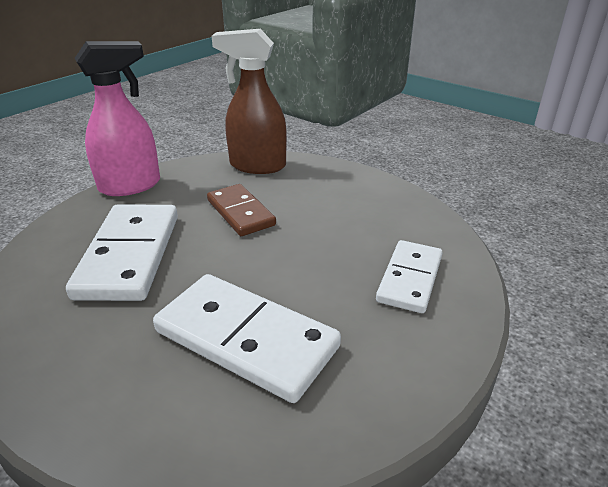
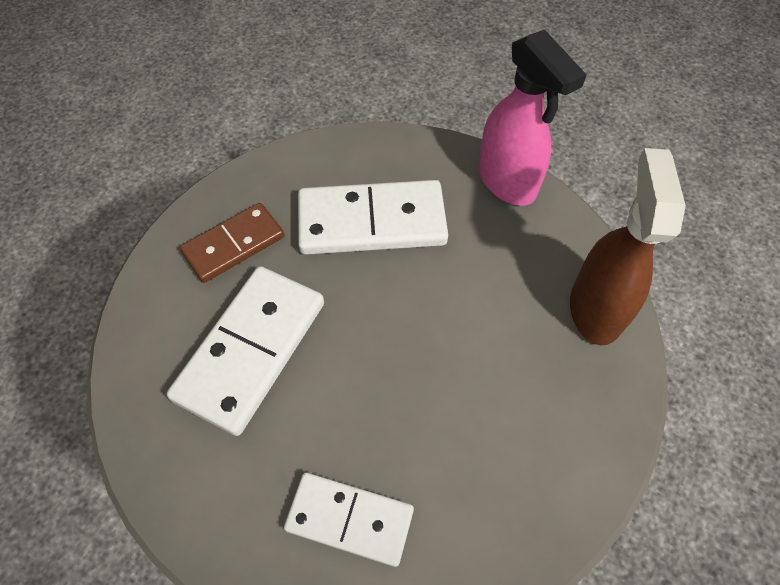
camera: 85 degrees right, 25 degrees up
(241, 212) = (468, 309): brown domino -> brown domino (234, 245)

